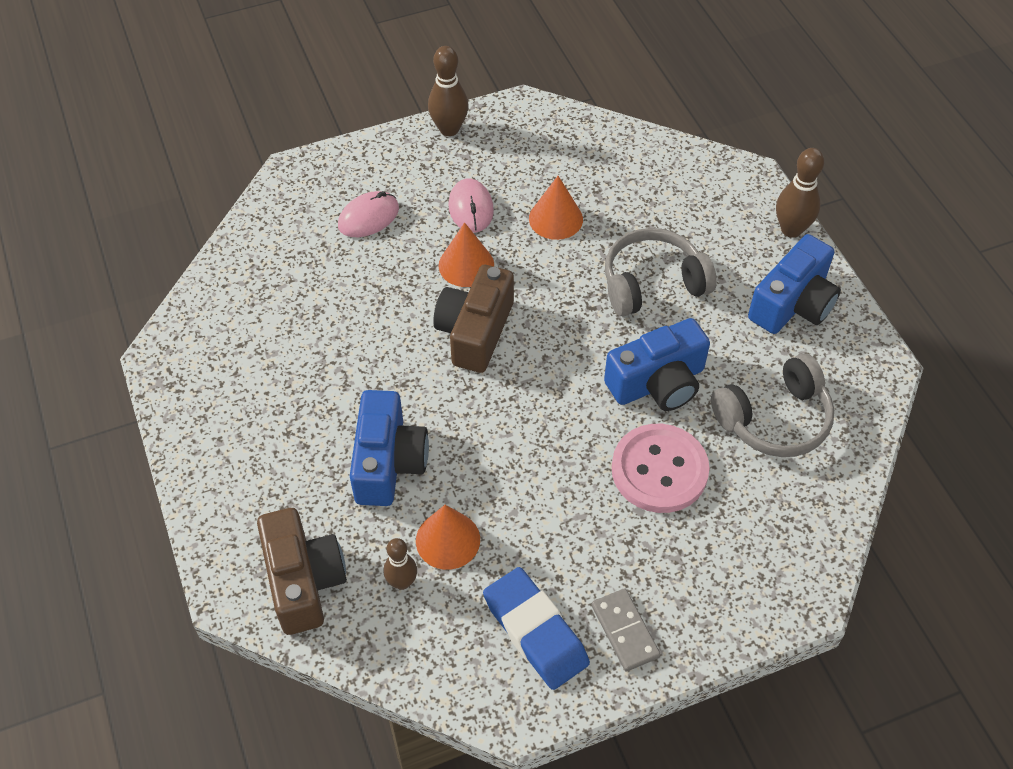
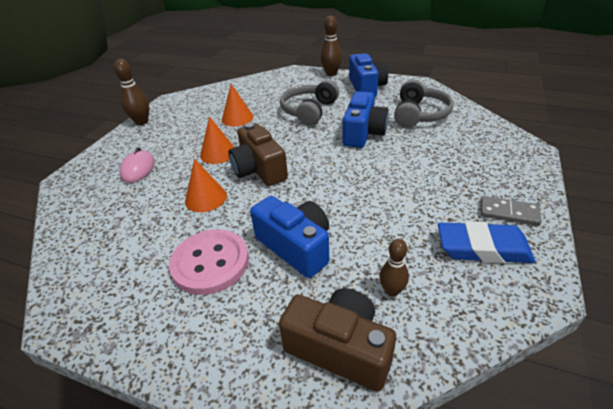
camera: 45 degrees left, 15 degrees down
(448, 540) = (380, 251): orange cone -> orange cone (206, 198)
(471, 208) = (191, 136): pink mouse -> none
(659, 470) = (413, 154): pink button -> pink button (210, 263)

